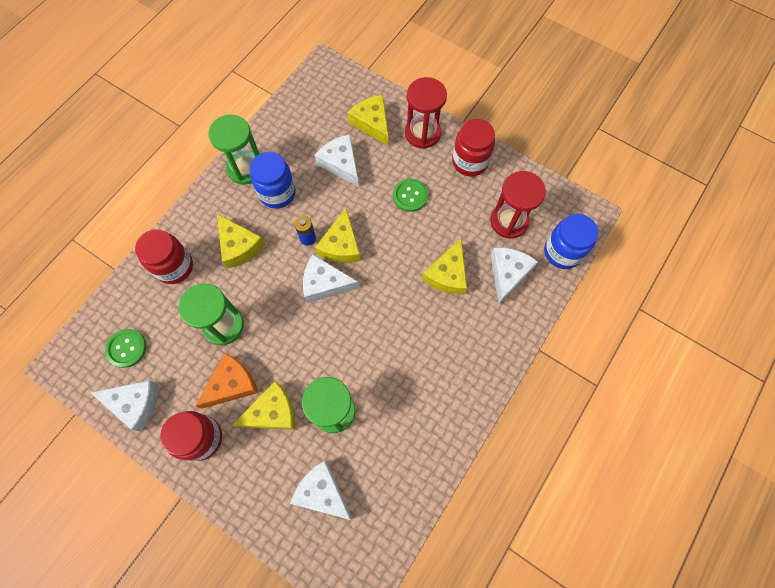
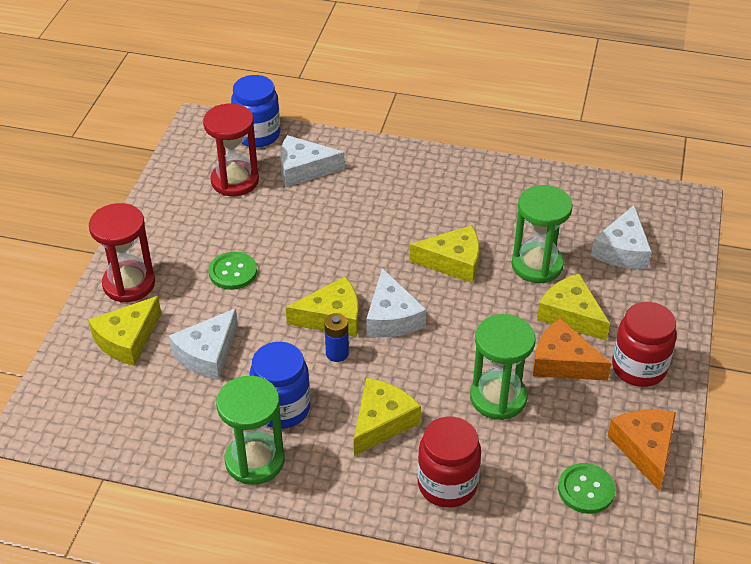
camera: 110 degrees left, 25 degrees down
(135, 404) = (645, 449): white cheese -> orange cheese
(447, 274) = (327, 215): yellow cheese -> yellow cheese (453, 262)
(470, 162) = (160, 230): red jar -> none

